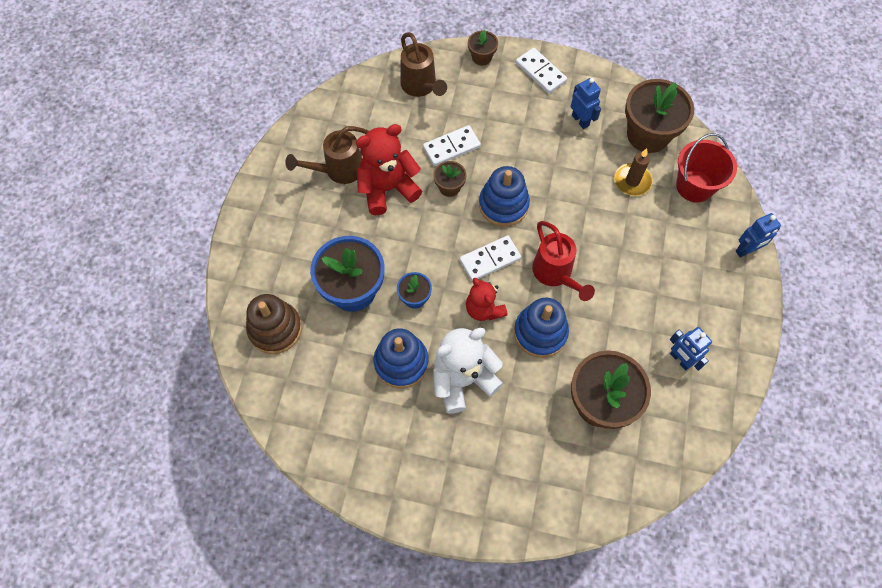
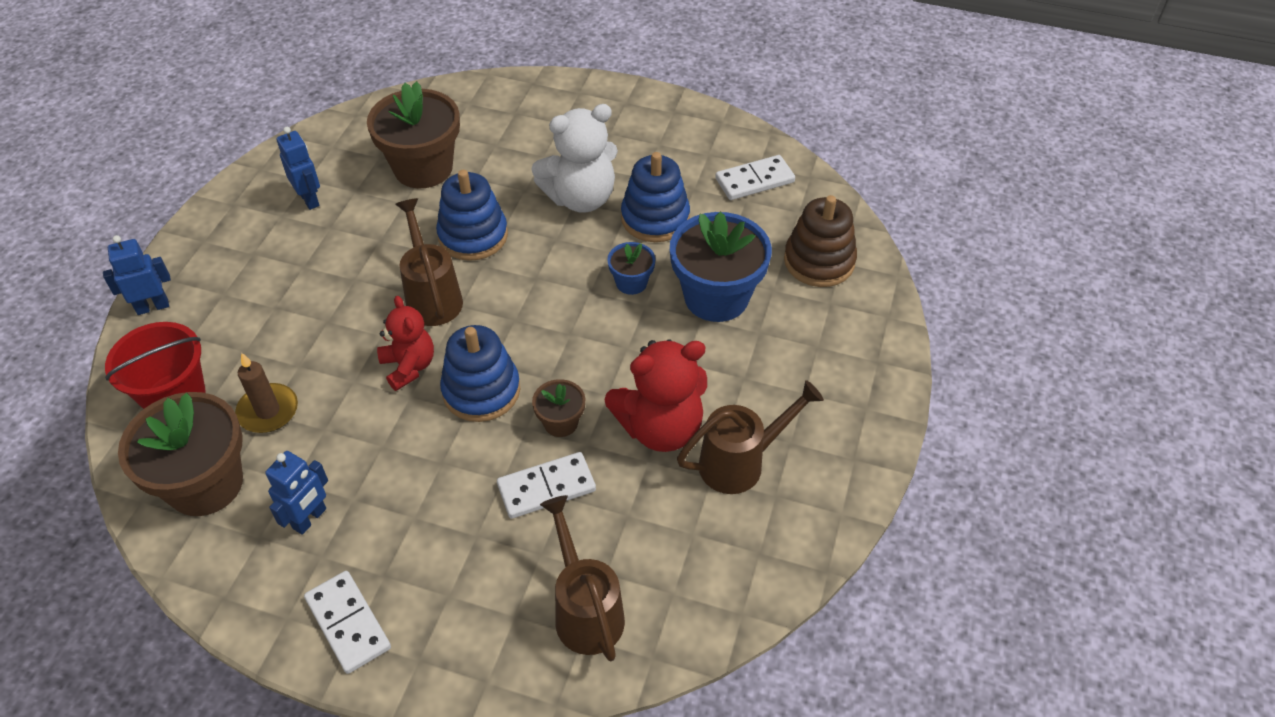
camera: 175 degrees left, 15 degrees down
(481, 57) = (454, 668): brown flower pot -> none
(484, 309) = (540, 264): red teddy bear -> red teddy bear (409, 366)
(490, 259) = (519, 320): white domino -> white domino (754, 180)
(555, 274) = (432, 297): red watering can -> brown watering can
(580, 120) = (310, 519): blue robot -> blue robot turned 120 degrees counterclockwise

